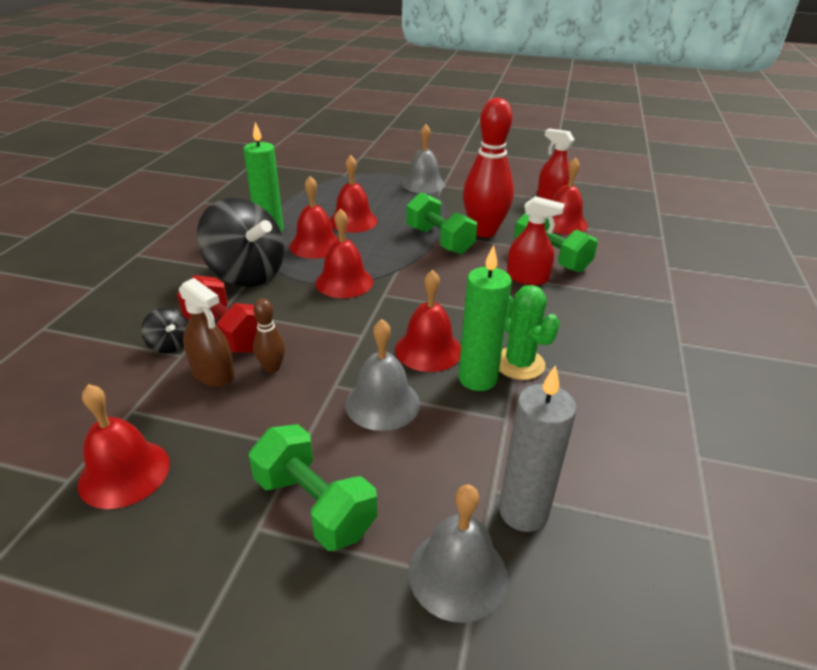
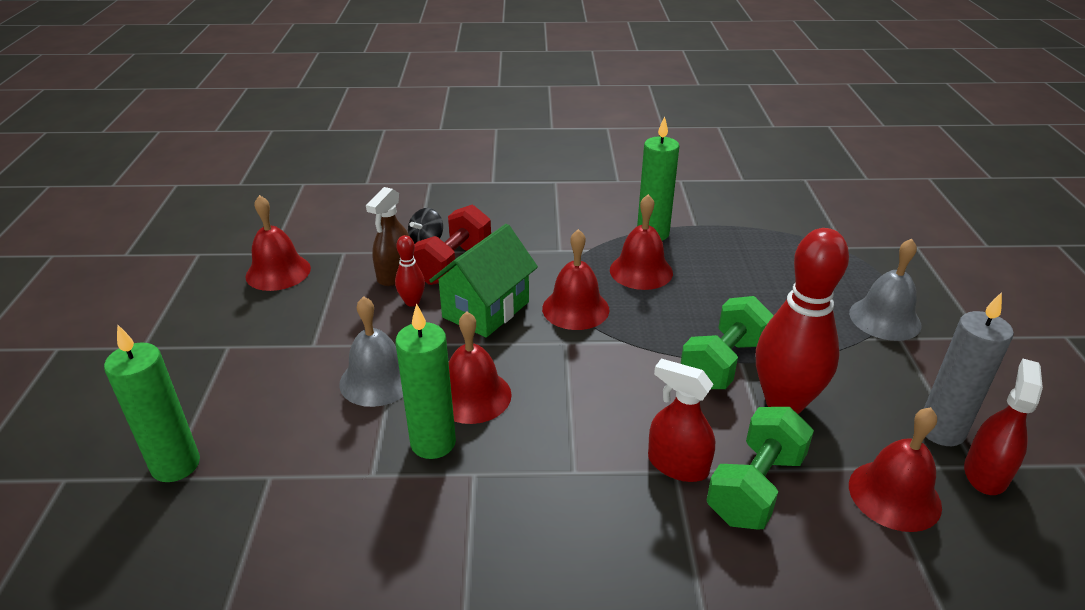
camera: 75 degrees right, 0 degrees up
(246, 274) = (555, 246): black spinning top -> none
(272, 367) = (412, 302): brown bowling pin -> red bowling pin
(314, 505) = (249, 369): green dumbbell -> none
(315, 325) = (486, 309): none -> green house
(353, 221) = (719, 283): red bell -> none
(457, 573) = (176, 465): grey bell -> green candle
(519, 363) = (471, 476): green cactus -> none
(523, 511) = (241, 502): grey candle -> grey candle (941, 431)
(527, 278) = (677, 465): red spray bottle -> red spray bottle turned 120 degrees clockwise

